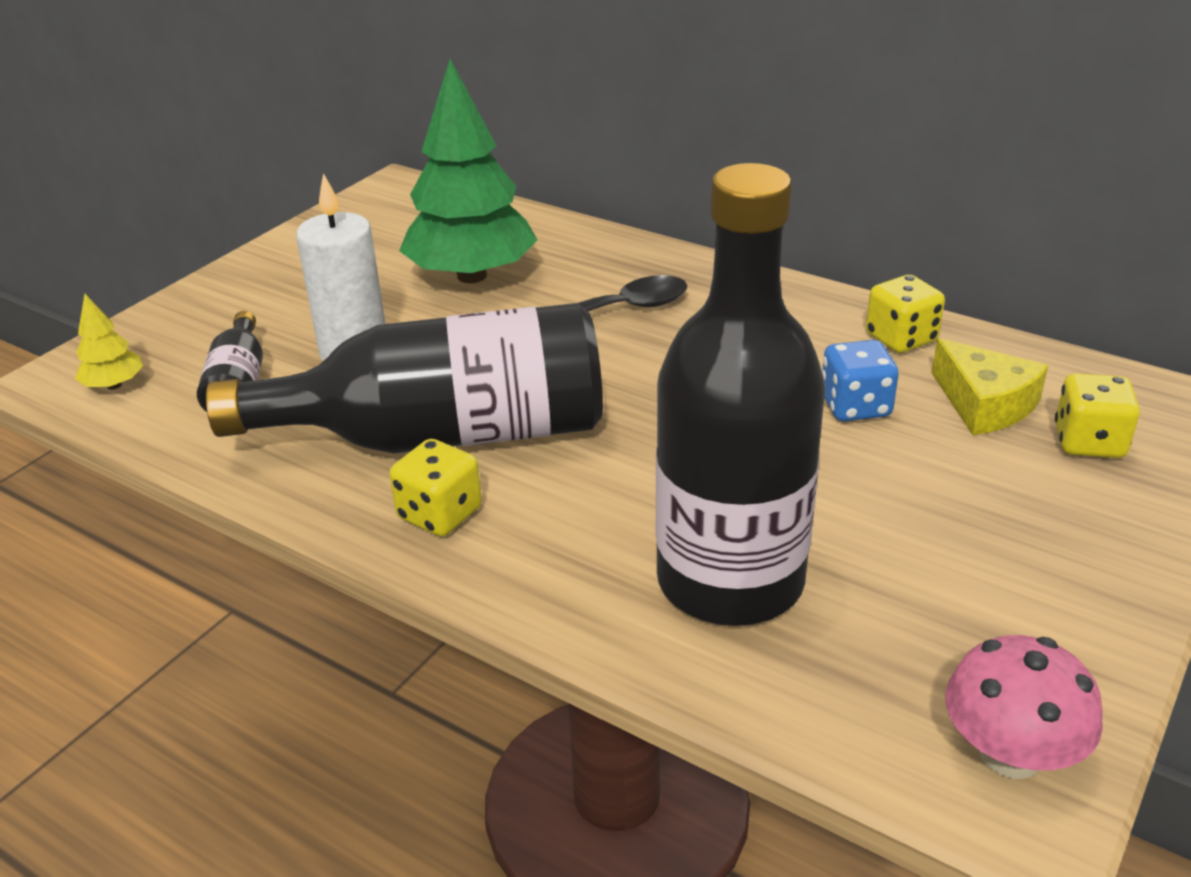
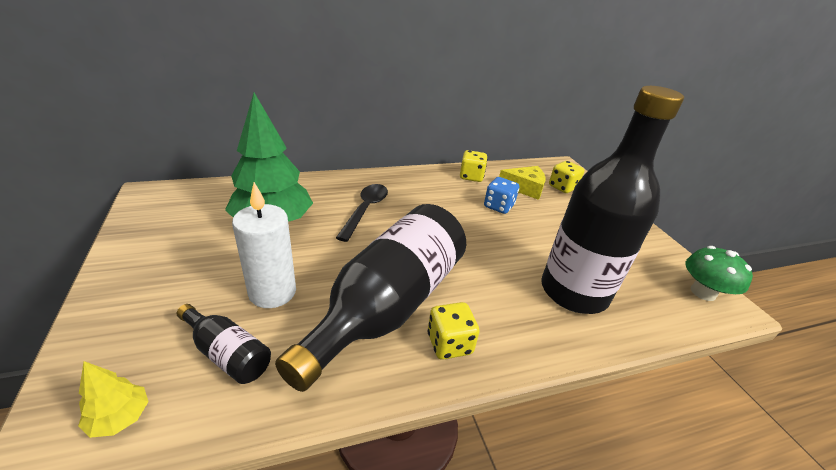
camera: 55 degrees left, 0 degrees up
(1010, 753) = (703, 292): pink mushroom -> green mushroom

